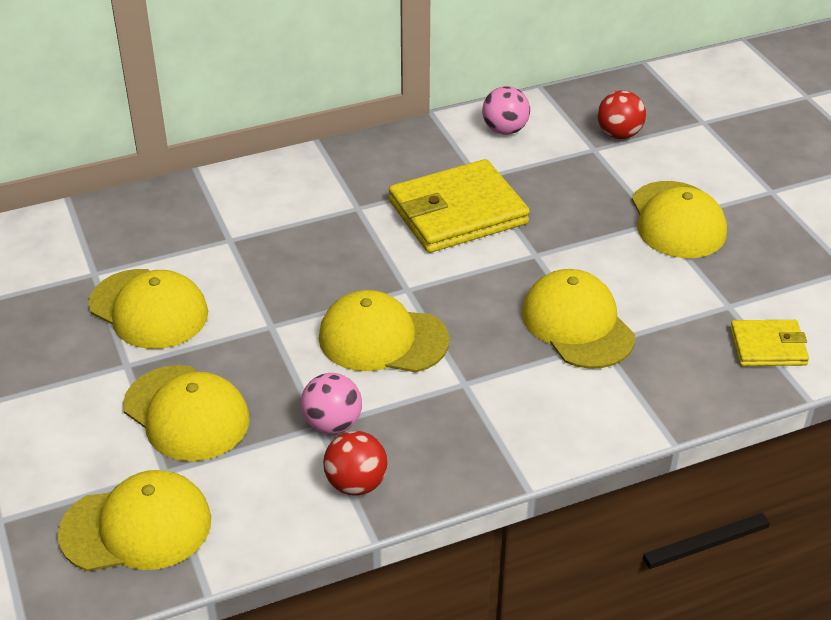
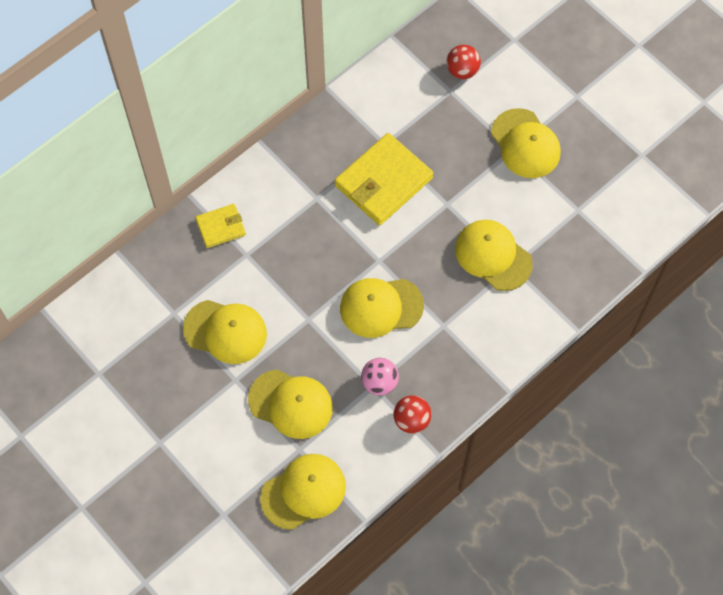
camera: 20 degrees left, 25 degrees up
(505, 130) = (384, 90): pink ball -> none
(768, 346) = (609, 237): yellow wallet -> yellow wallet (221, 227)

